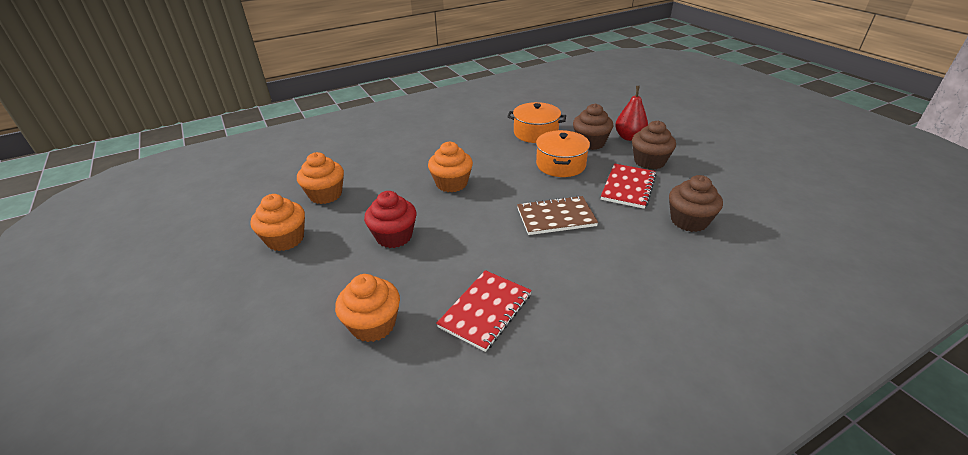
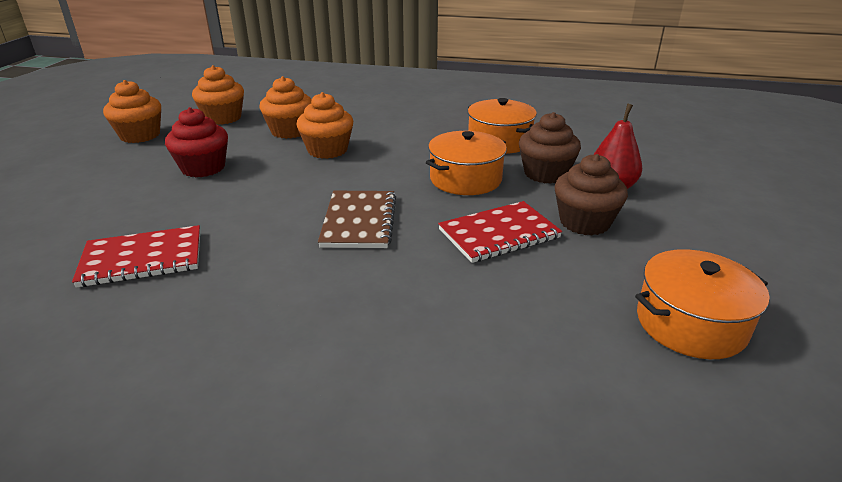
camera: 40 degrees right, 5 degrees down
(373, 325) = (64, 219): orange cupcake -> orange cupcake (289, 131)
(556, 217) = (359, 221): brown notebook -> brown notebook turned 60 degrees clockwise
(689, 221) = (503, 305): brown cupcake -> none
(753, 188) = (690, 323): none -> orange pot

